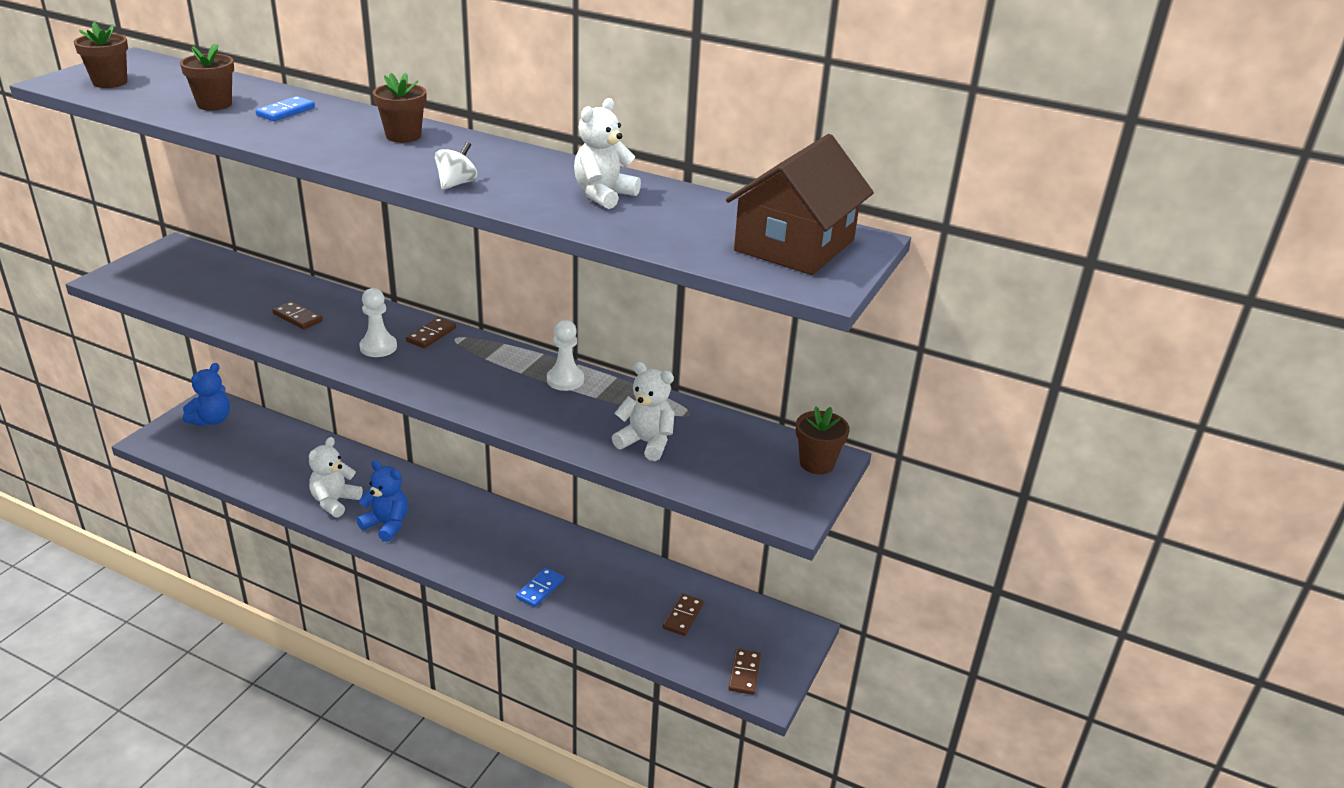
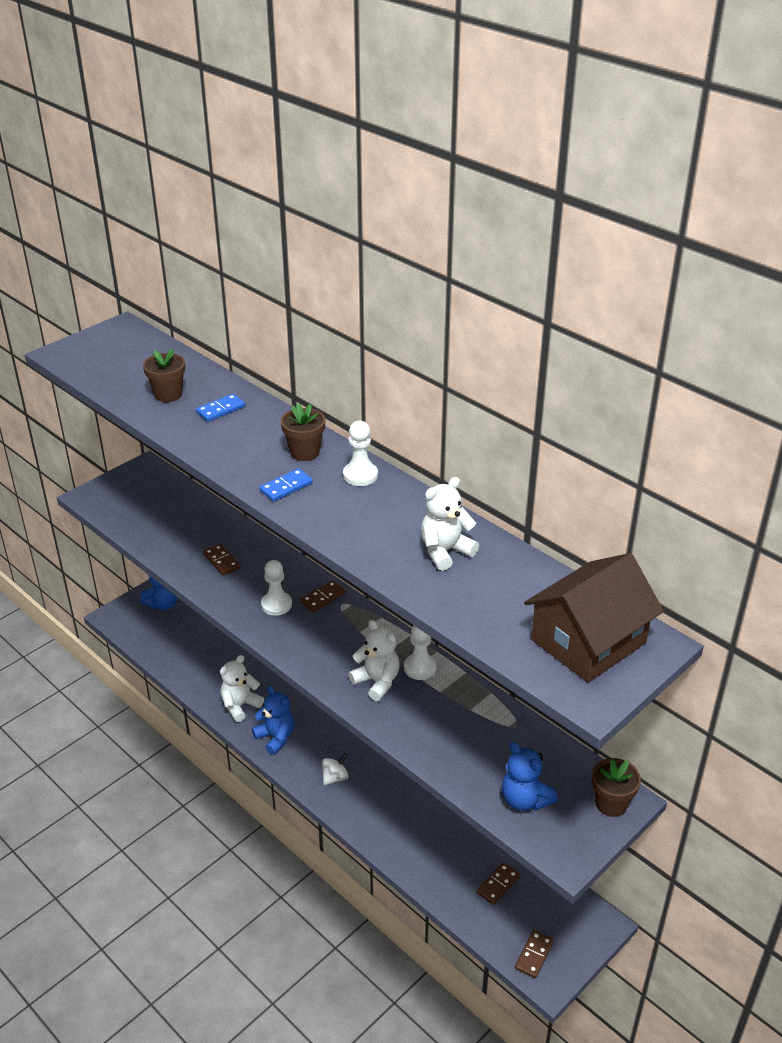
camera: 20 degrees right, 5 degrees up
(110, 82) = (97, 358): brown flower pot -> none
(456, 184) = (328, 520): white spinning top -> white spinning top (335, 777)
(477, 148) = (360, 475): none -> white pawn
(540, 589) = (384, 829): blue domino -> blue domino (286, 487)
(646, 443) = (467, 750): white teddy bear -> white teddy bear (377, 682)
(726, 474) = (525, 799): none -> blue teddy bear

